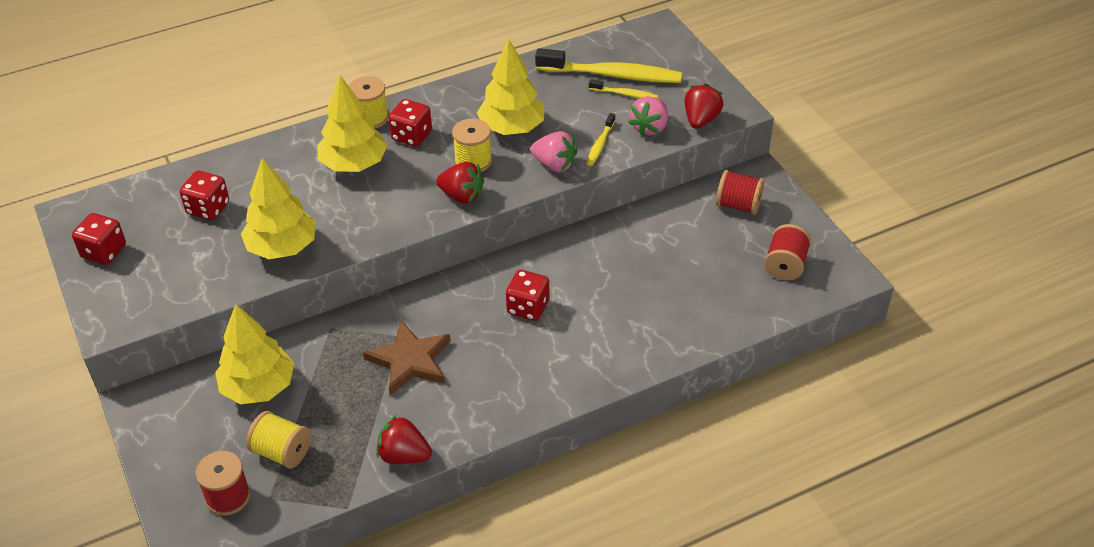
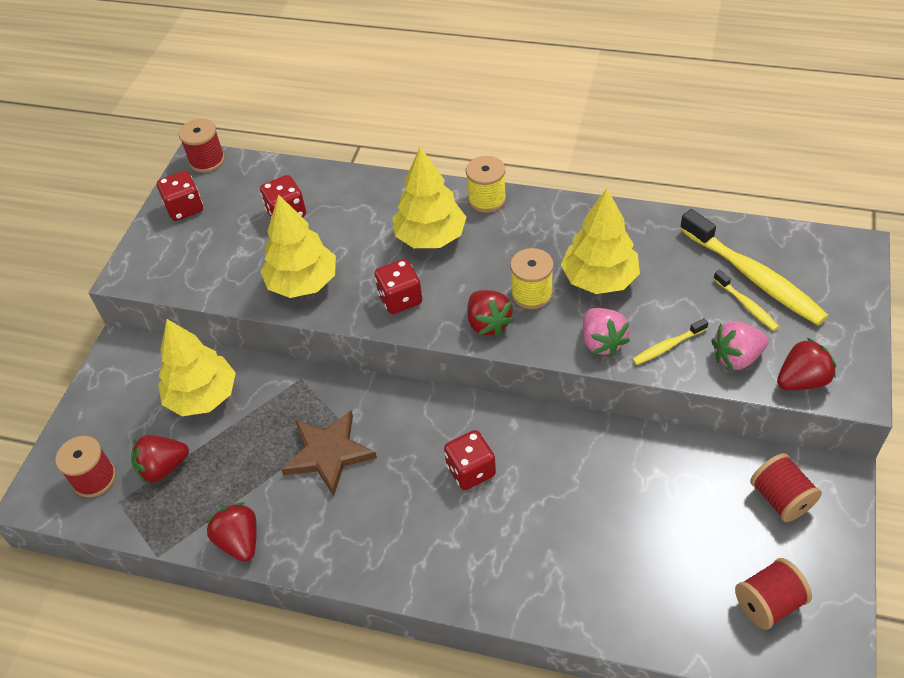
camera: 45 degrees right, 5 degrees up
(80, 207) = (207, 160): none -> red spool
(282, 452) = (163, 468): yellow spool -> red strawberry
(411, 136) = (503, 237): red dice -> red dice (400, 299)

